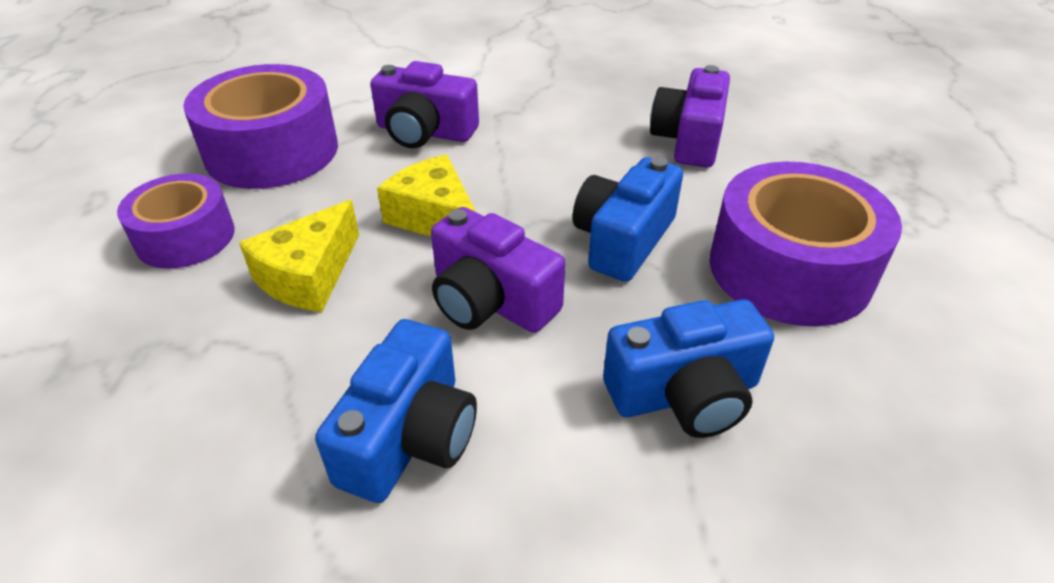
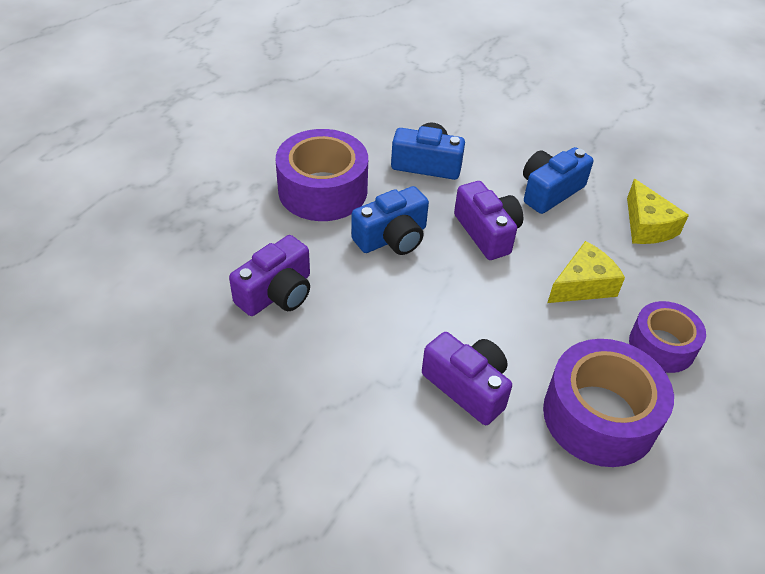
camera: 155 degrees left, 5 degrees up
(435, 218) = (494, 297): yellow cheese -> yellow cheese (647, 226)

